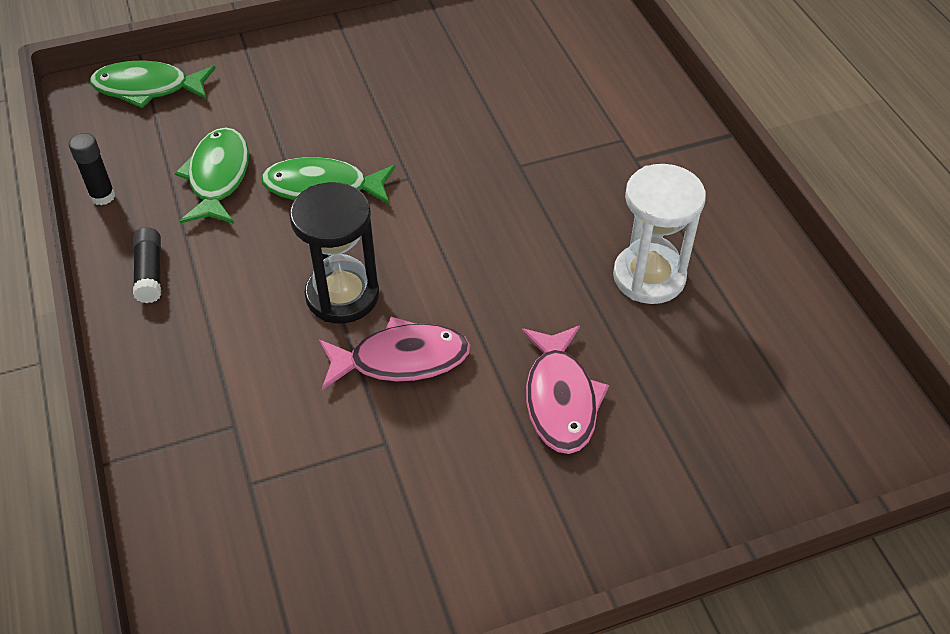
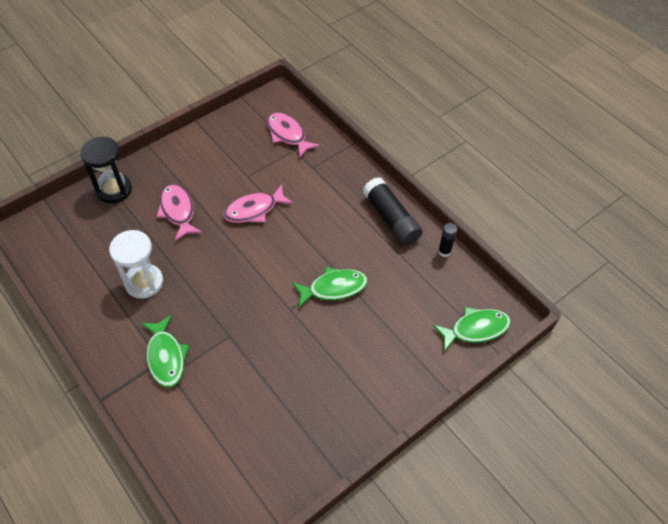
camera: 160 degrees right, 5 degrees up
(150, 273) = (391, 219): black glue stick -> black glue stick, size x1.87
(218, 177) = (393, 279): green fish -> green fish (166, 357)
(244, 531) = (287, 134): none -> pink fish
(342, 295) = (294, 232): black hourglass -> black hourglass (114, 190)

